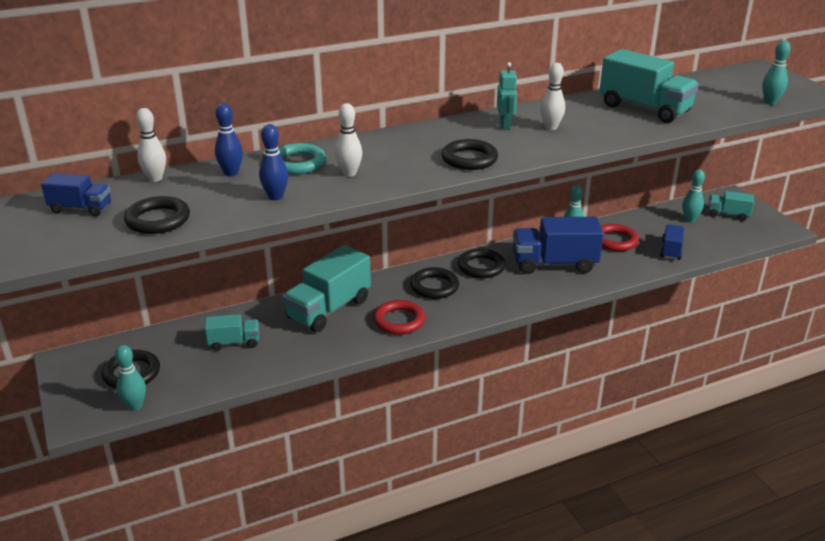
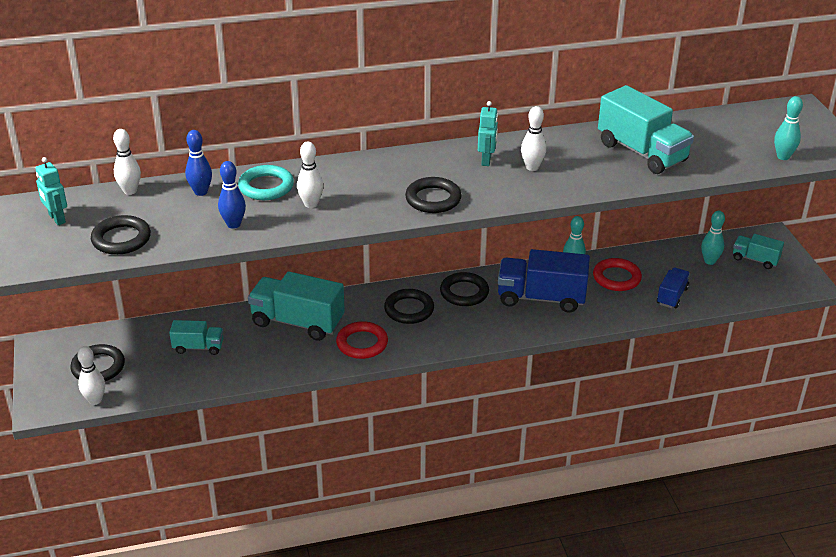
camera: 10 degrees right, 5 degrees up
(81, 209) = (57, 219): blue truck -> turquoise robot
(135, 406) = (95, 400): turquoise bowling pin -> white bowling pin
(329, 309) = (297, 322): turquoise truck -> turquoise truck turned 60 degrees clockwise

